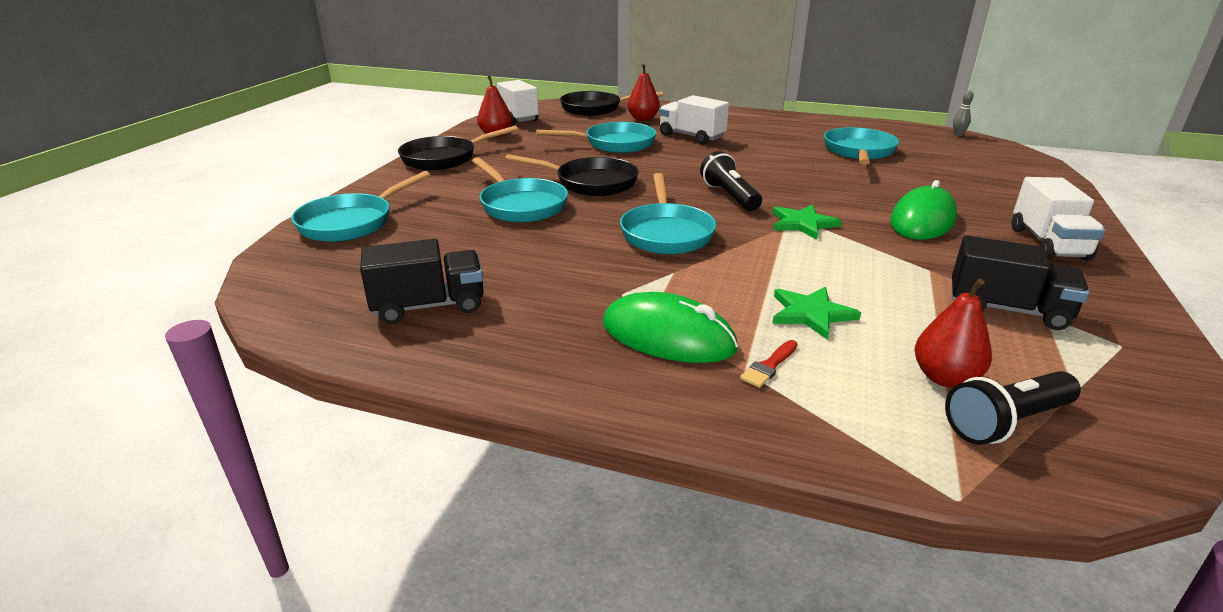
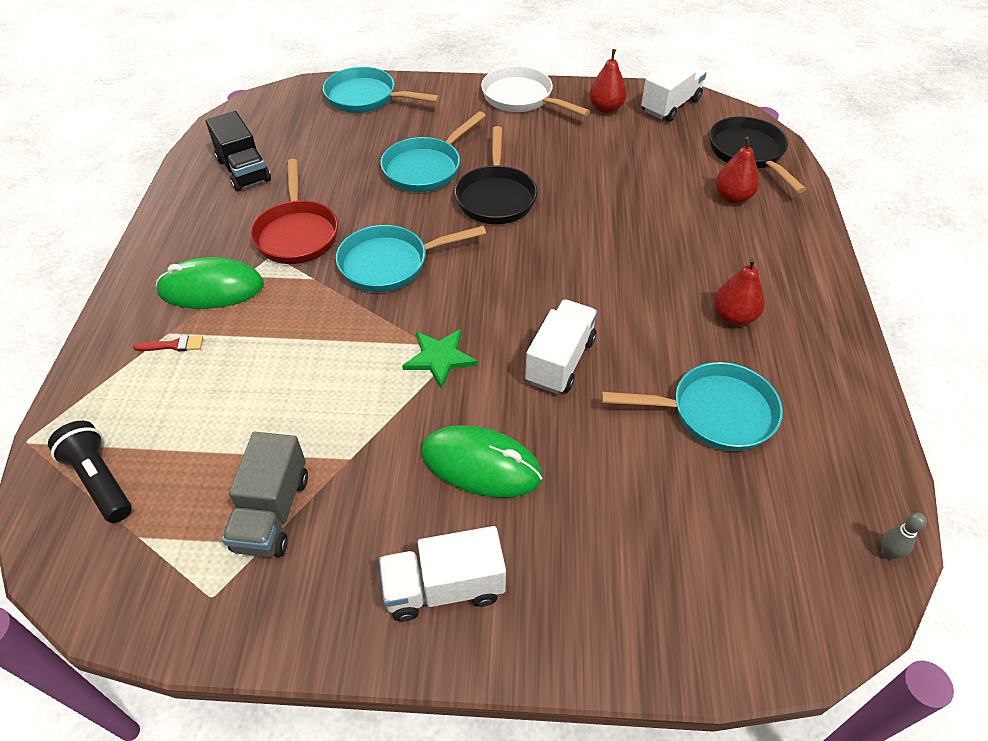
camera: 75 degrees right, 20 degrees up
(444, 158) = (521, 98): black pan -> white pan
(590, 277) = (297, 234): none -> red pan
(615, 144) = (622, 191): turquoise pan -> none
(668, 336) = (211, 288): green mouse -> green mouse turned 75 degrees clockwise
(691, 137) = (685, 247): white truck -> white truck (560, 361)
(729, 196) = (497, 297): black flashlight -> none
(769, 366) = (173, 345): red brush -> red brush turned 150 degrees clockwise
(811, 314) = (251, 367): green star -> none
(944, 378) = (158, 449): red pear -> red pear (733, 317)
(1007, 309) = (272, 512): black truck -> grey truck

